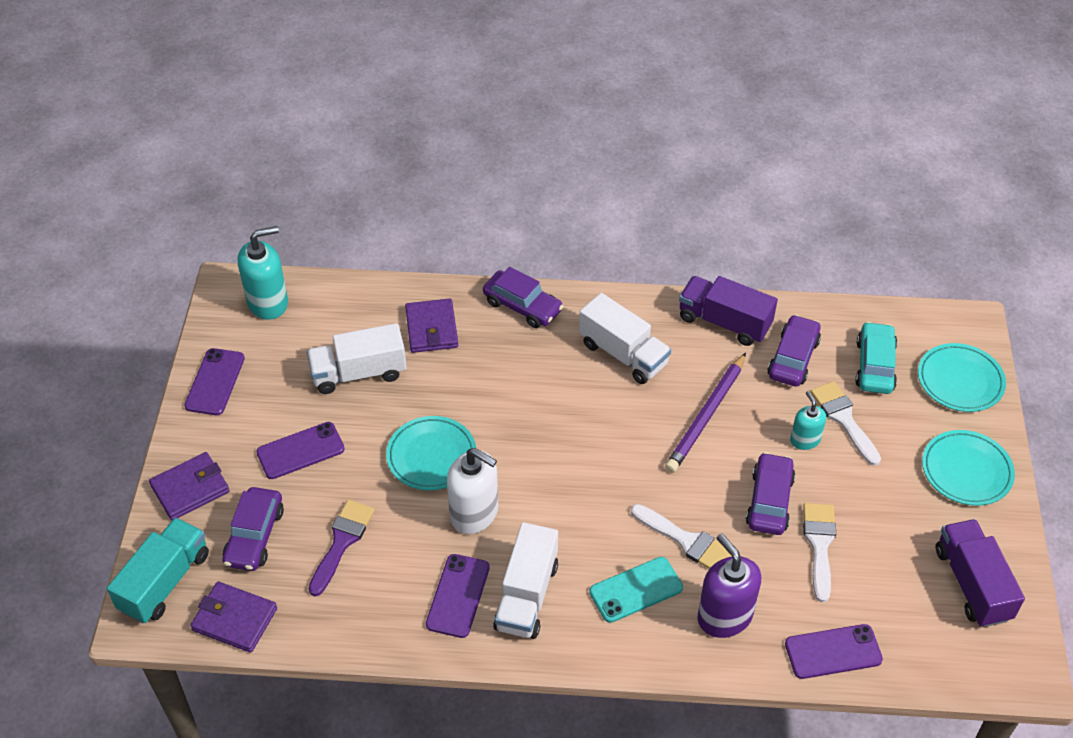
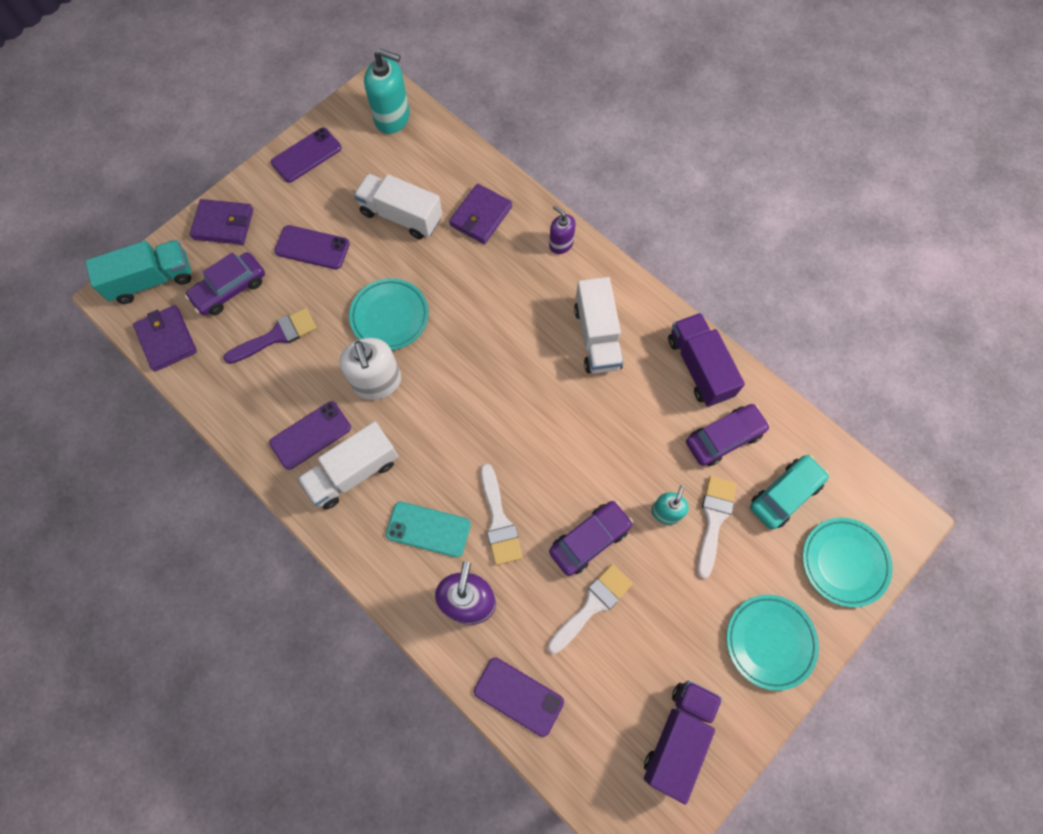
camera: 40 degrees right, 20 degrees up
(522, 306) = (561, 244): purple car -> purple soap dispenser
(706, 415) = (610, 434): purple pencil -> none

